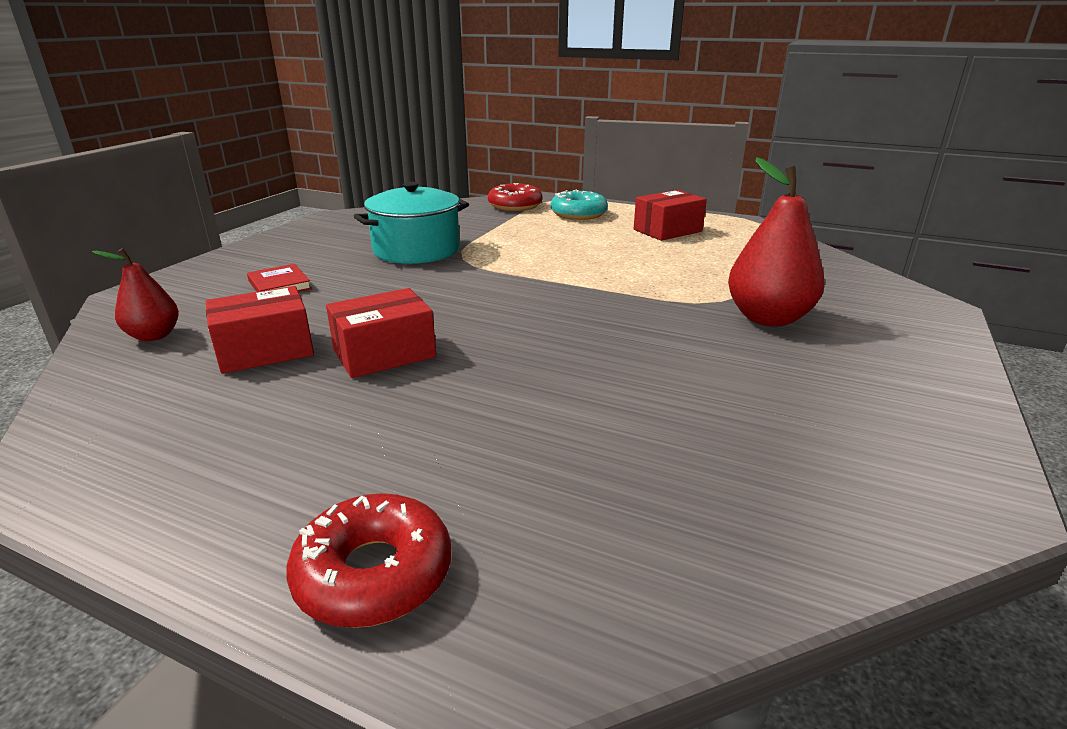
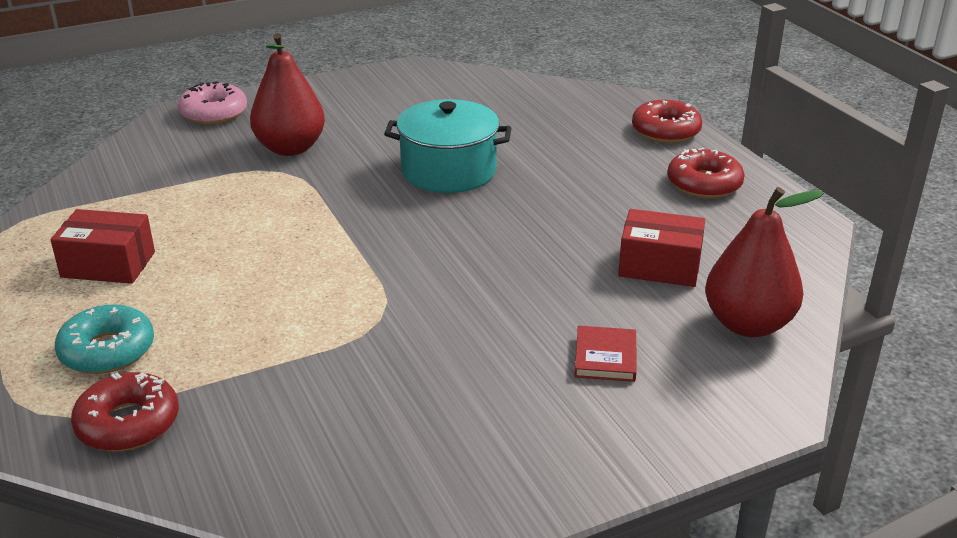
camera: 140 degrees left, 5 degrees up
(154, 336) = (748, 324): red pear -> red pear, size x1.71
(245, 475) = (704, 184): none -> red donut
(384, 354) = (575, 227): red box -> none
(416, 250) = (406, 360): turquoise pot -> turquoise pot (448, 171)
(915, 319) = (214, 113): none -> pink donut

